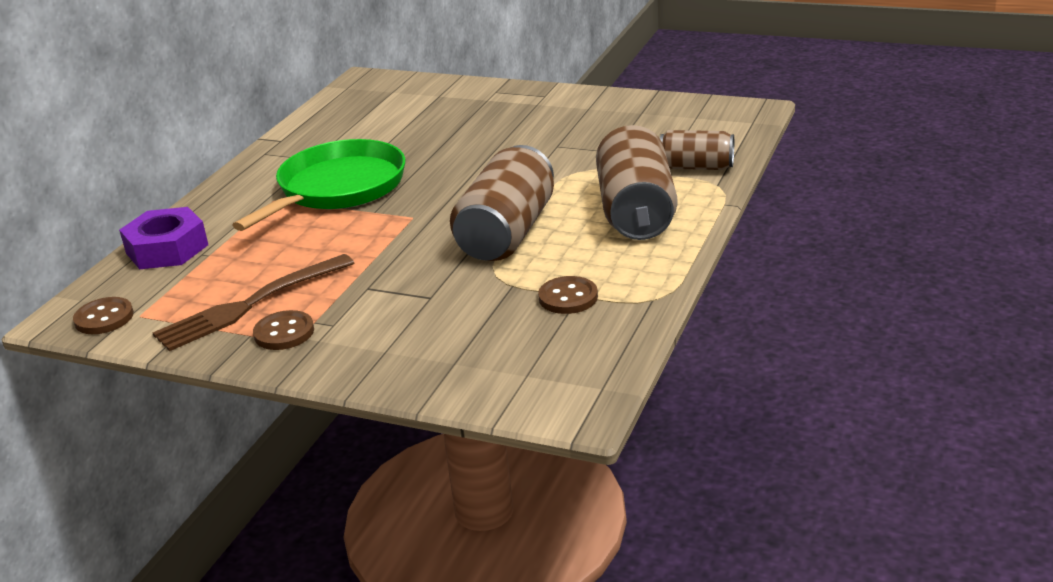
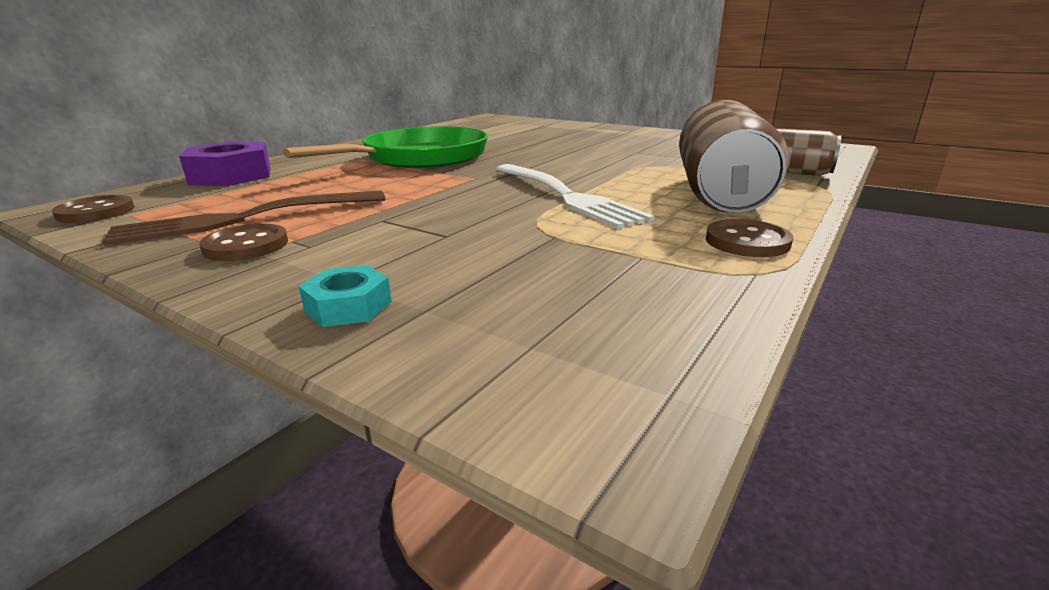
camera: 10 degrees right, 5 degrees down
(405, 369) = (348, 306): none -> turquoise nut
(507, 233) = (566, 196): brown can -> white fork
(568, 297) = (626, 256): brown button -> brown button (747, 241)

